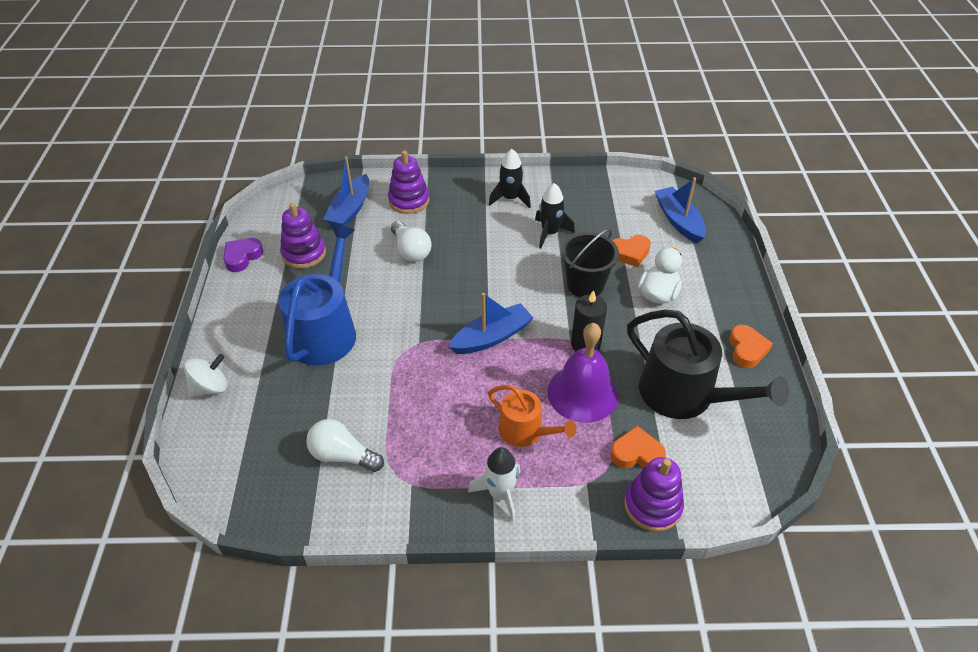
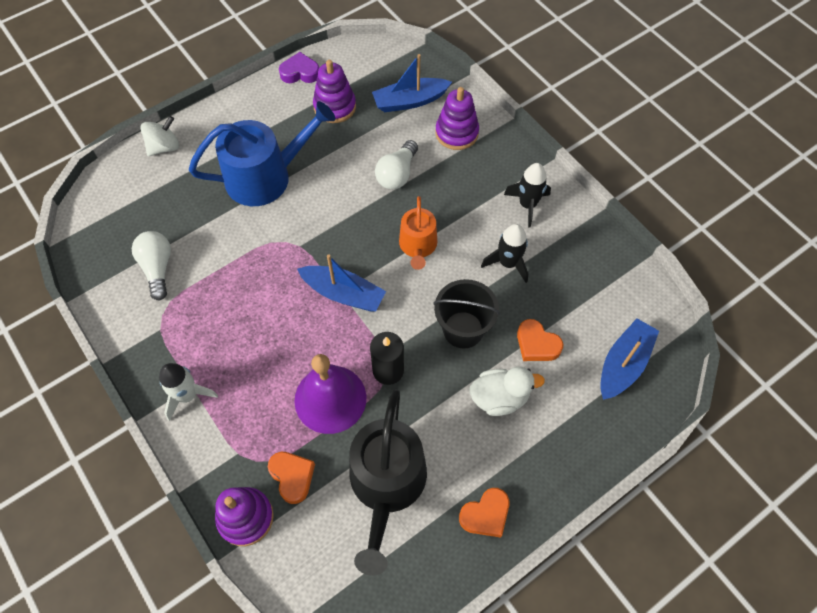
camera: 55 degrees right, 15 degrees up
(210, 387) = (164, 147): white spinning top -> white spinning top turned 60 degrees counterclockwise
(525, 431) = (260, 378): orange watering can -> orange watering can (418, 246)

